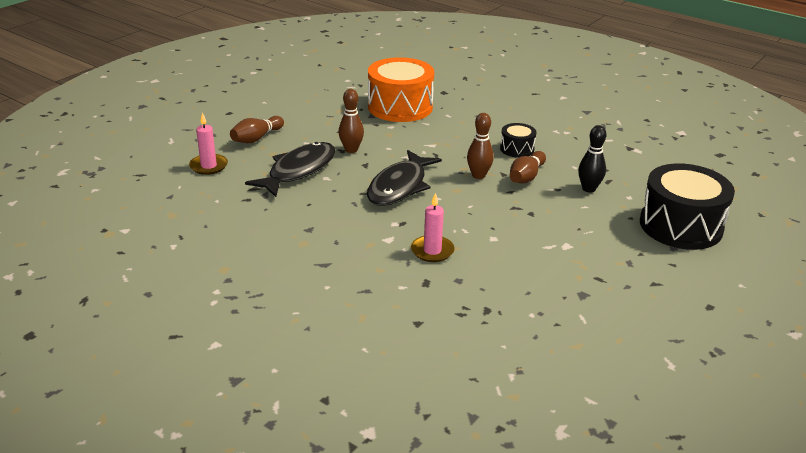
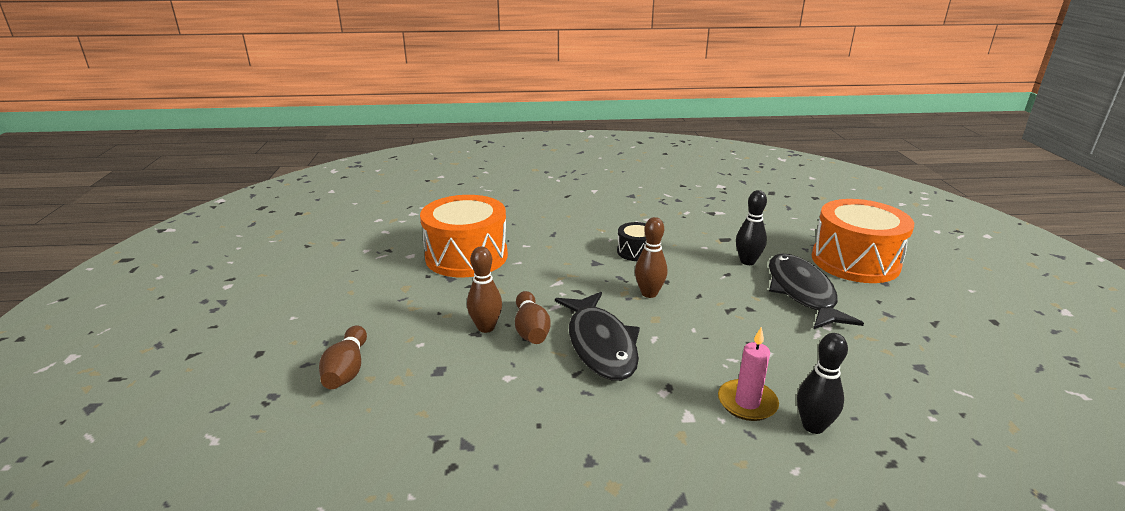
camera: 40 degrees left, 5 degrees down
(208, 166) = (327, 447): pink candle -> none
(298, 171) = (463, 386): black fish -> black fish (802, 293)
(449, 278) = (813, 426): none -> black bowling pin
(526, 177) = (687, 274): brown bowling pin -> brown bowling pin (531, 330)
(680, 226) = (855, 261): black drum -> orange drum

